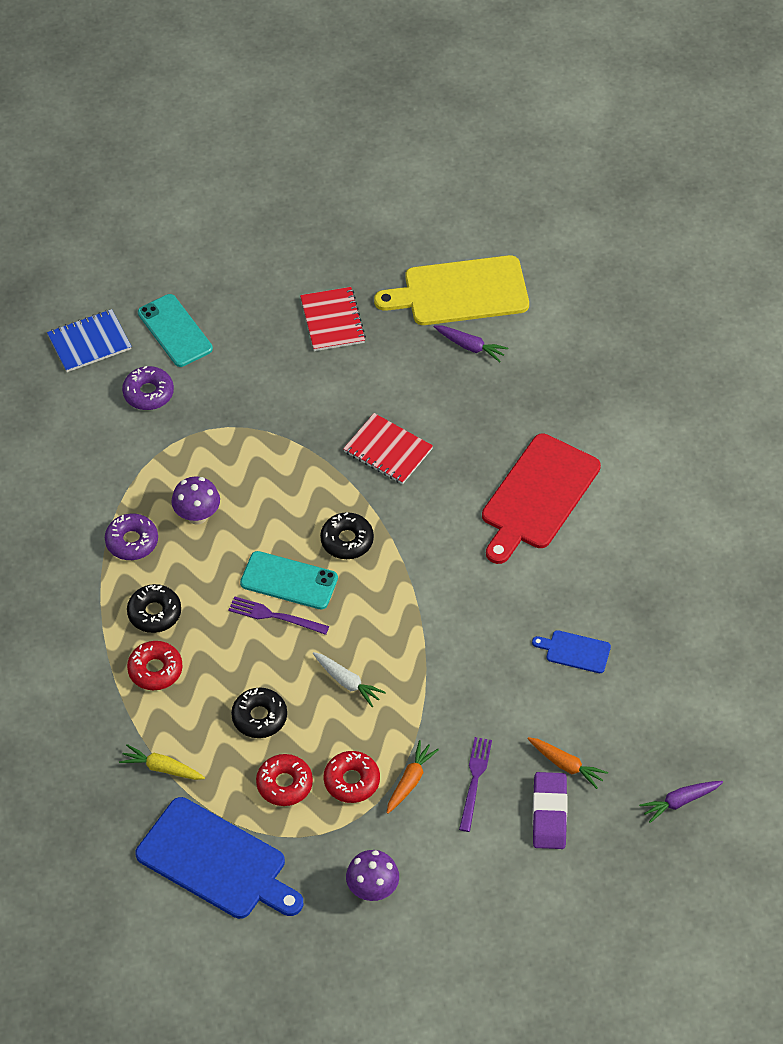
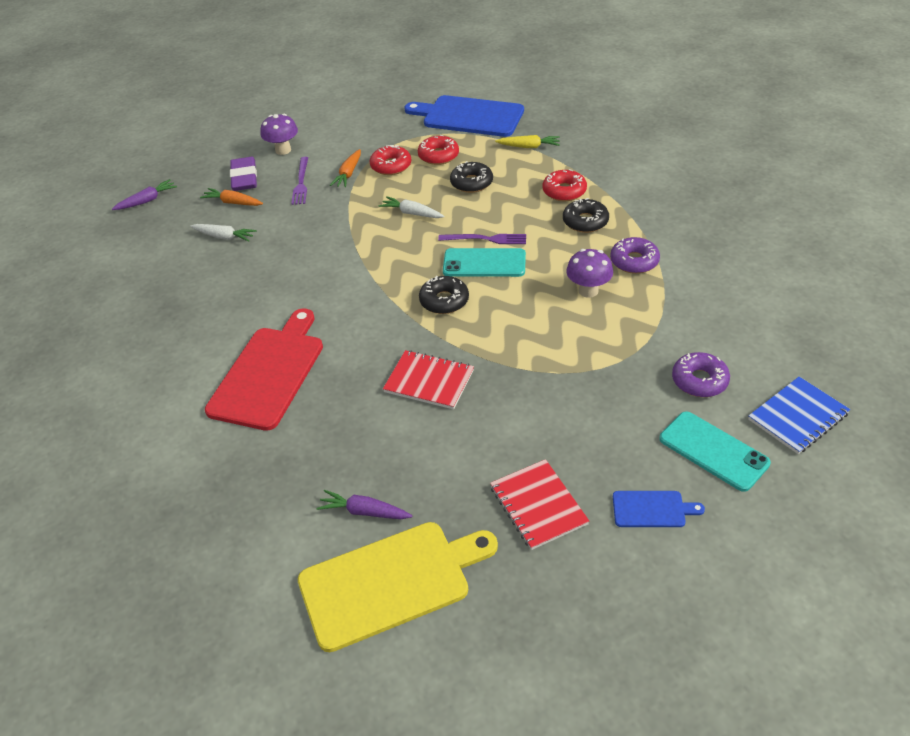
camera: 170 degrees right, 10 degrees down
(372, 890) = (361, 124): purple mushroom -> purple mushroom (283, 150)
(575, 651) = (228, 267): blue cutting board -> blue cutting board (652, 509)
(578, 703) = (224, 237): none -> white carrot

